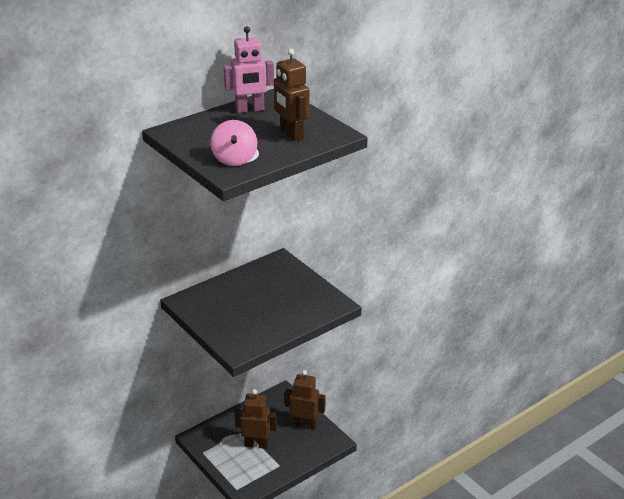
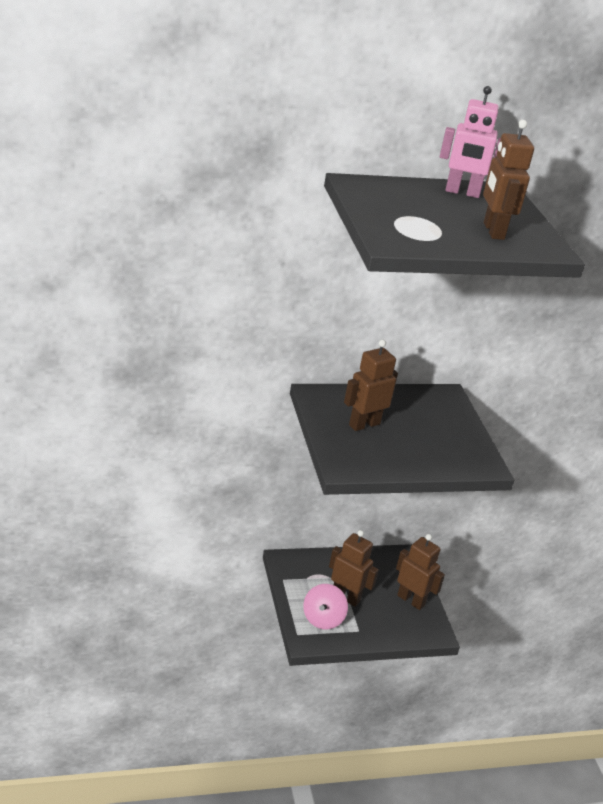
camera: 20 degrees right, 0 degrees up
(233, 309) = (364, 424): none -> brown robot
(234, 159) = (407, 232): pink spinning top -> pink spinning top (322, 619)

